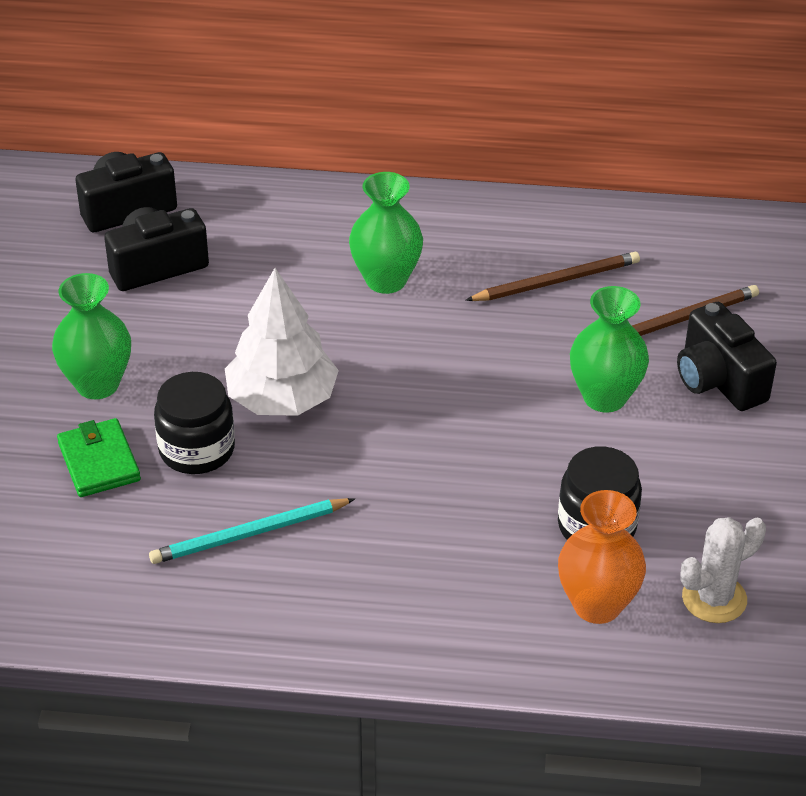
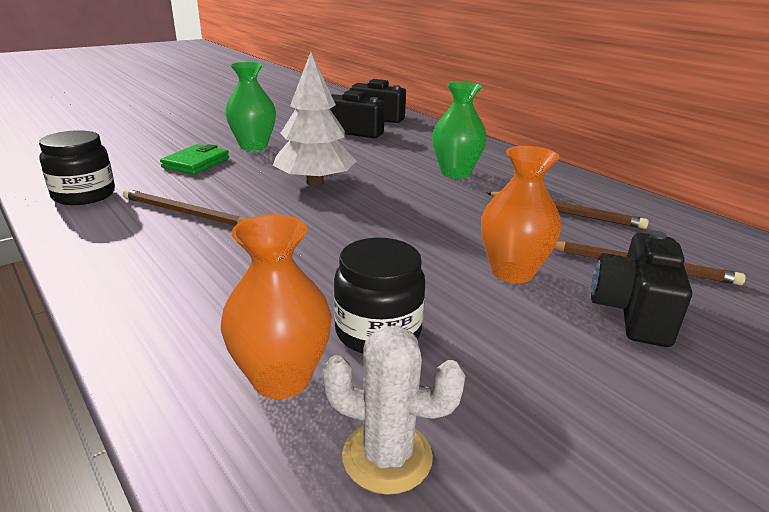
camera: 45 degrees right, 15 degrees down
(197, 449) = (240, 178): black jar -> black jar (84, 195)
(249, 534) = (185, 213): turquoise pencil -> brown pencil
(604, 397) = (512, 272): green vase -> orange vase

